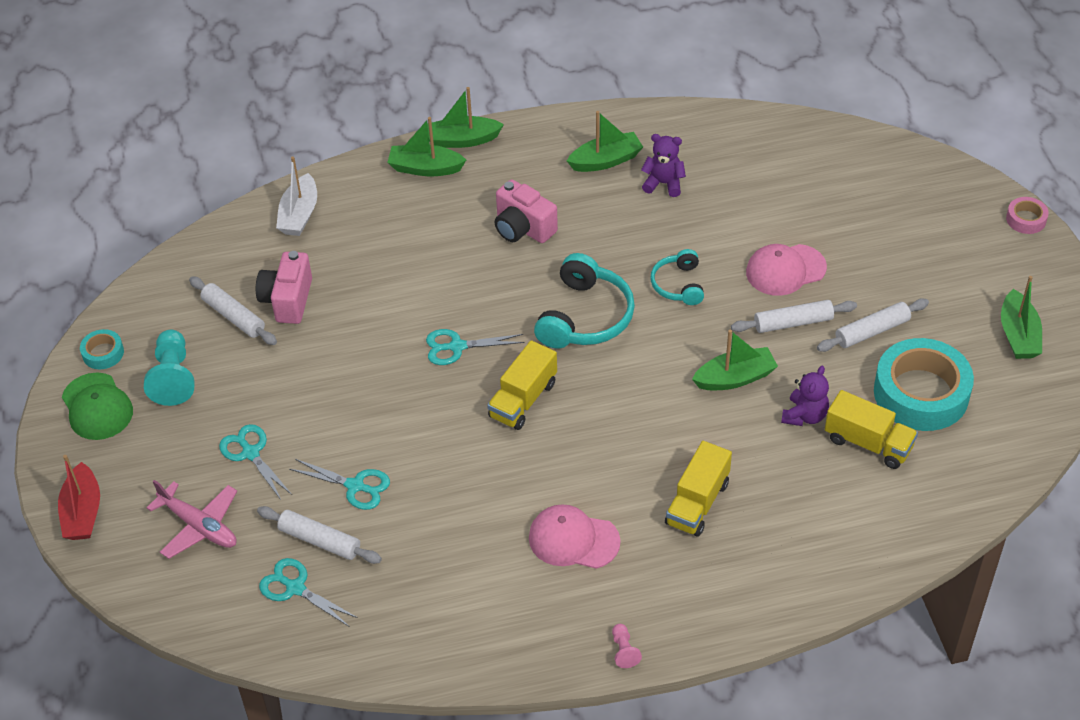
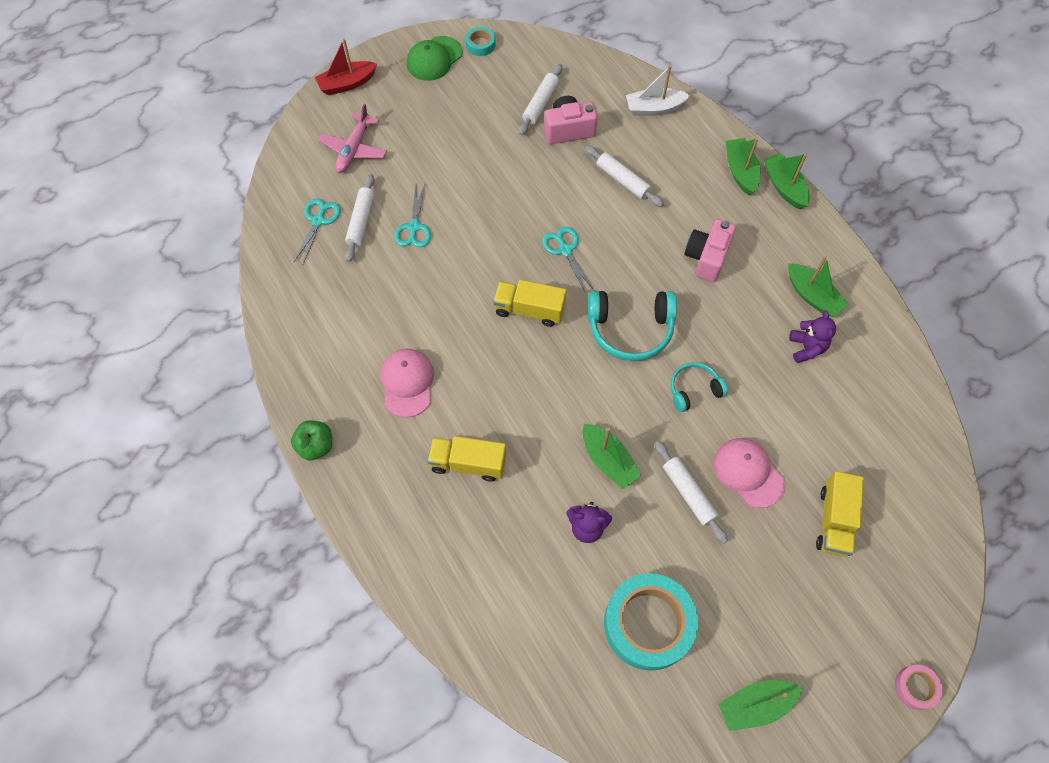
camera: 70 degrees right, 15 degrees up
(173, 377) = (473, 90): turquoise pawn -> none
(250, 453) = (423, 156): turquoise scissors -> none
(624, 651) = (316, 446): pink pawn -> green apple
(868, 443) = (575, 588): yellow truck -> yellow truck (834, 520)
(872, 331) = (705, 564): white rolling pin -> white rolling pin (623, 180)

